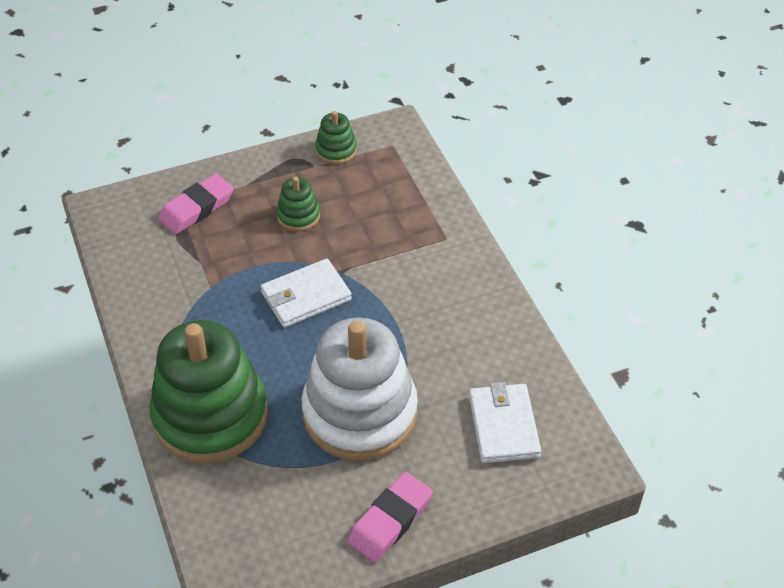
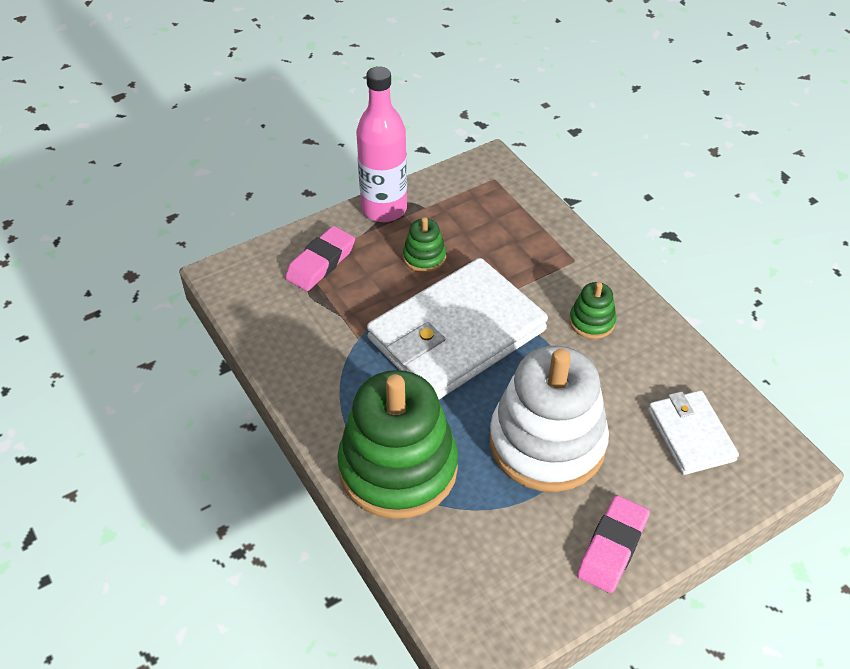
camera: 10 degrees left, 0 degrees up
(274, 162) = (384, 209): none -> pink bottle
(306, 296) = (456, 335): white wallet -> white wallet, size x1.94
(336, 150) = (441, 190): green stacking toy -> green stacking toy (592, 321)

